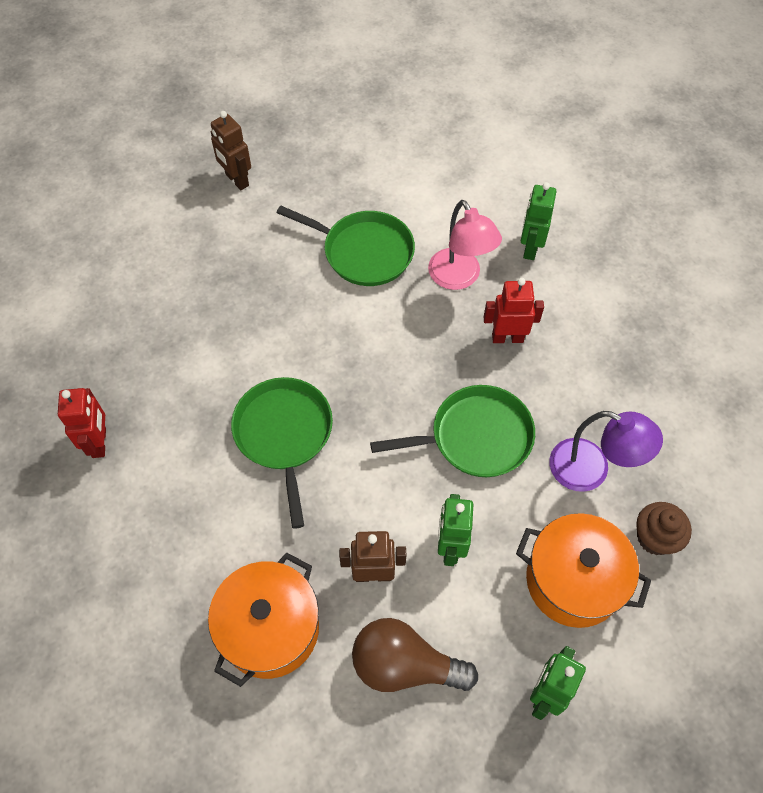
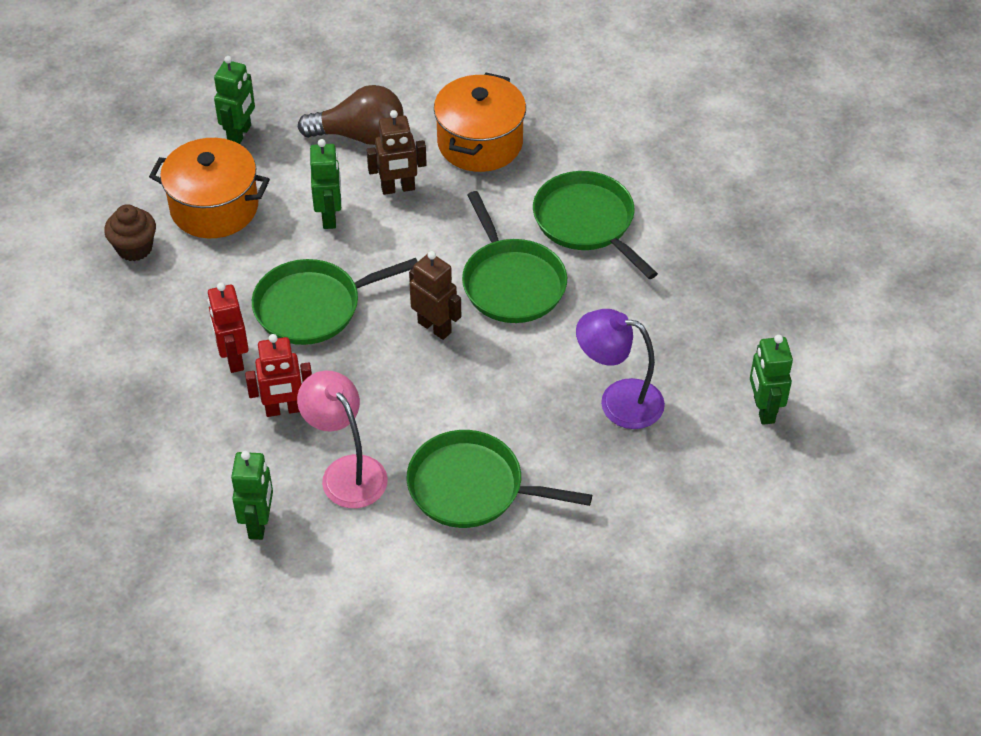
camera: 170 degrees right, 10 degrees down
(100, 442) = (694, 251): red robot -> red robot (233, 359)
(115, 279) = (763, 410): none -> green robot
(190, 495) = (586, 222): none -> green pan
(236, 180) = (668, 563): brown robot -> brown robot (435, 327)
(591, 470) = (193, 294): purple lamp -> purple lamp (618, 401)

